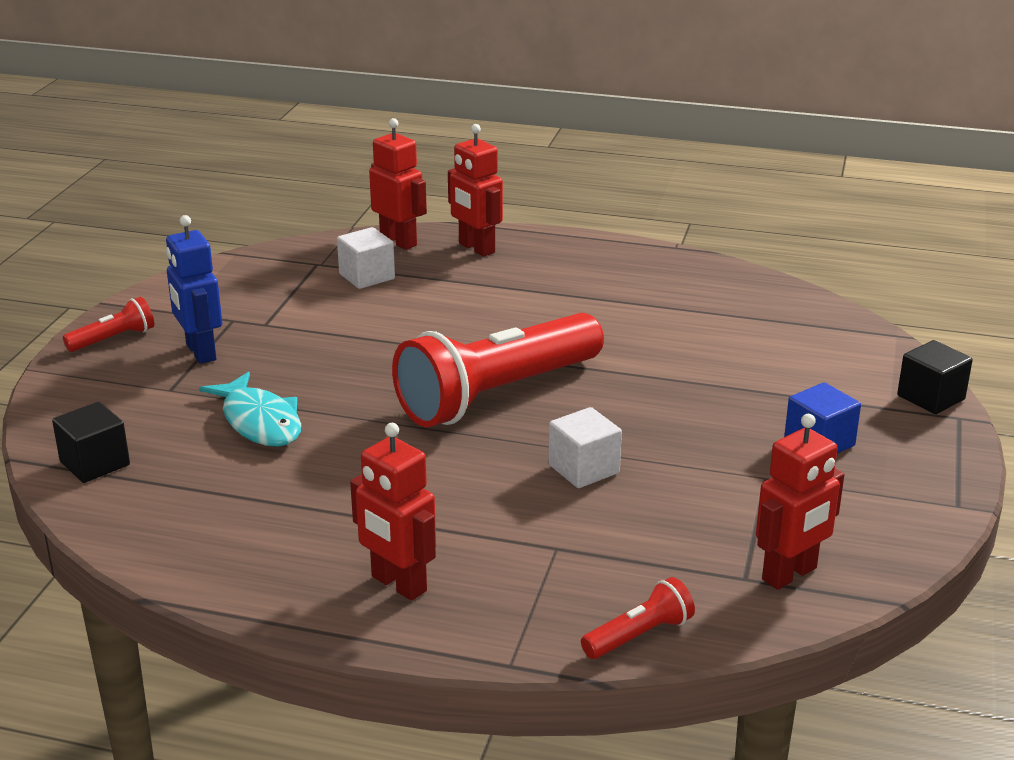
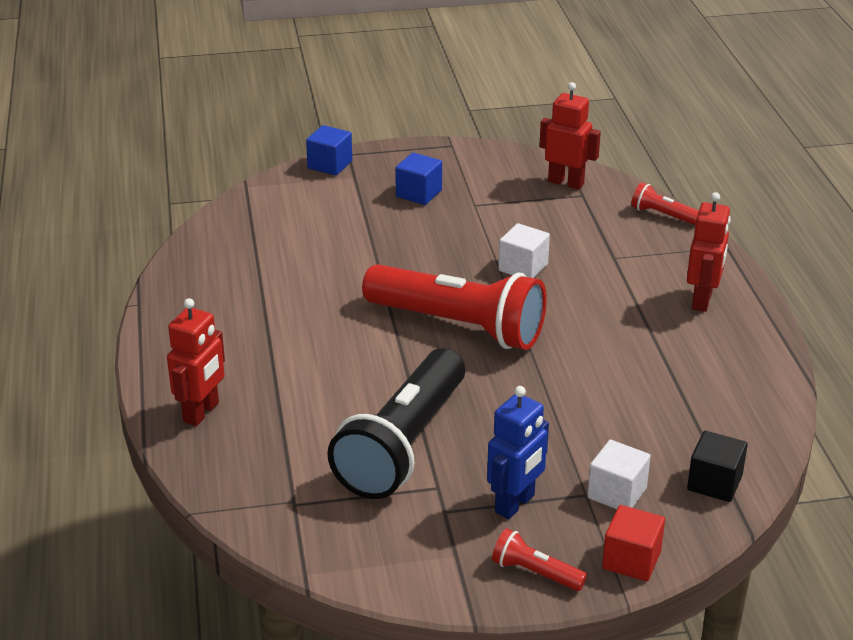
camera: 115 degrees left, 5 degrees up
(67, 385) = (631, 560): none -> red cube
(259, 422) = (589, 424): turquoise fish -> none
(337, 321) = (403, 445): none -> black flashlight
(367, 276) = (303, 460): white cube -> white cube (617, 493)
(399, 241) = (212, 467): red robot -> none
(930, 397) = (330, 165): black cube -> blue cube

